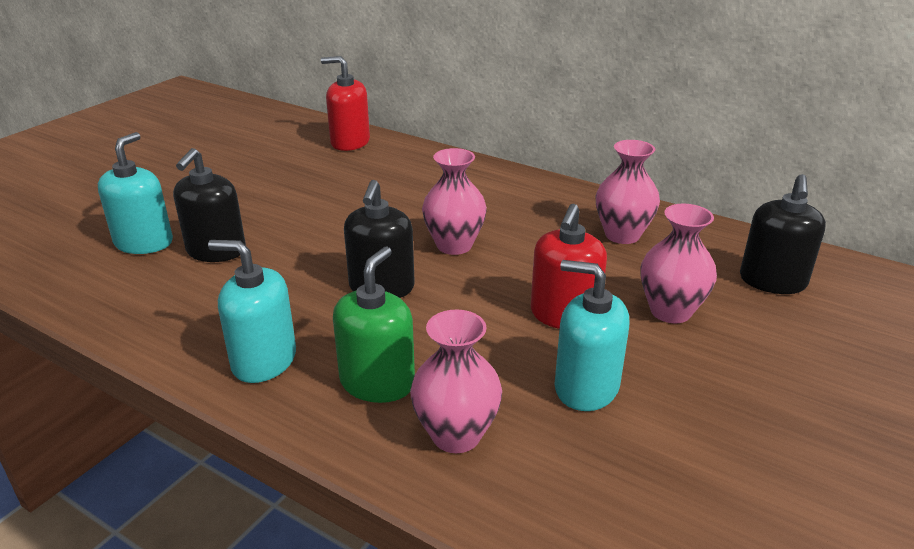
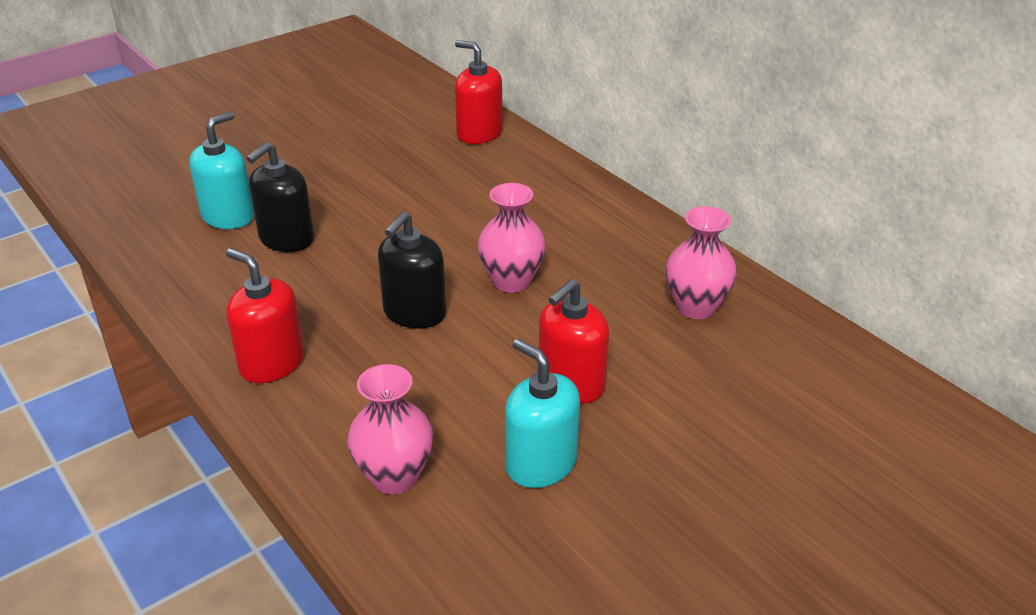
camera: 20 degrees right, 5 degrees up
(264, 361) = (272, 363): turquoise soap dispenser -> red soap dispenser
(377, 382) = (356, 409): green soap dispenser -> none
(670, 311) = (683, 406): pink vase -> none
(772, 281) = (822, 399): black soap dispenser -> none

